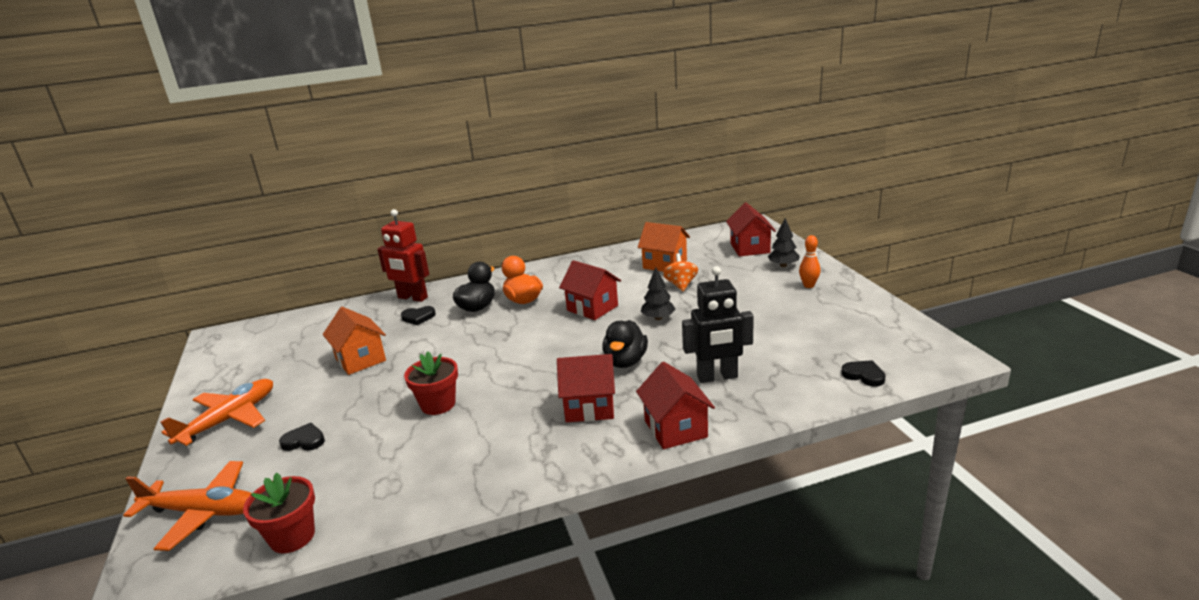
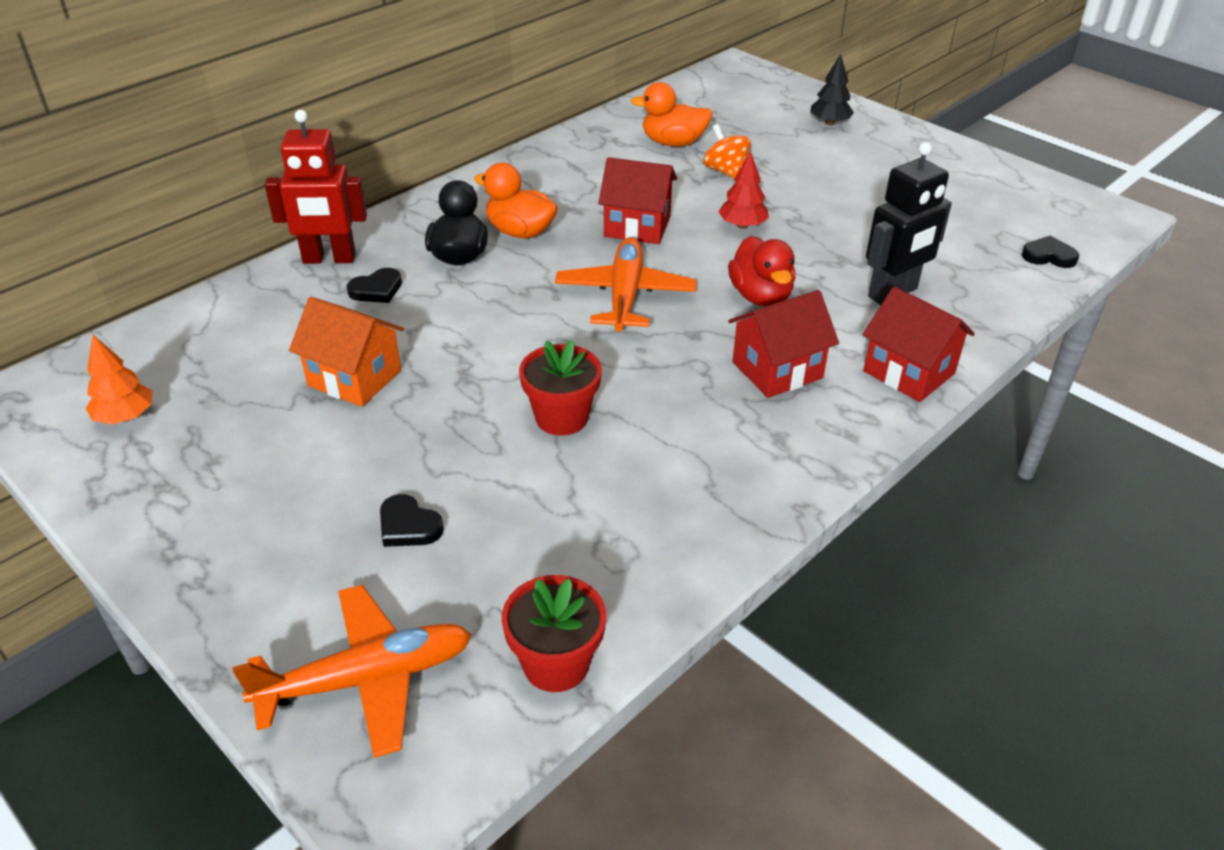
camera: 30 degrees left, 15 degrees up
(229, 419) = (230, 529): orange plane -> orange plane (625, 295)
(246, 355) = (125, 417): none -> orange tree
(304, 441) = (408, 526): black heart -> black heart turned 120 degrees counterclockwise
(625, 361) = (760, 296): black duck -> red duck
(658, 318) = (742, 225): black tree -> red tree
(664, 264) = (673, 143): orange house -> orange duck
(750, 248) = (764, 102): red house -> none
(808, 285) = (885, 147): orange bowling pin -> none

